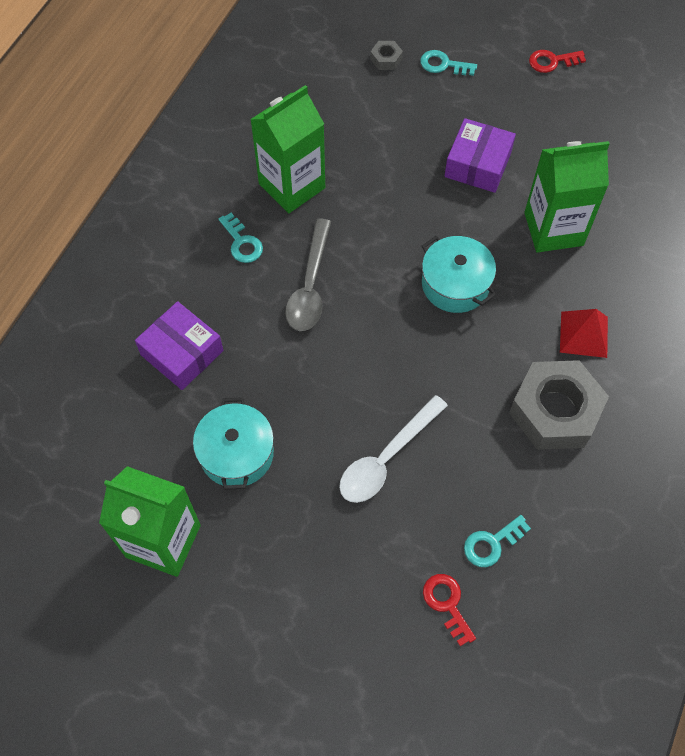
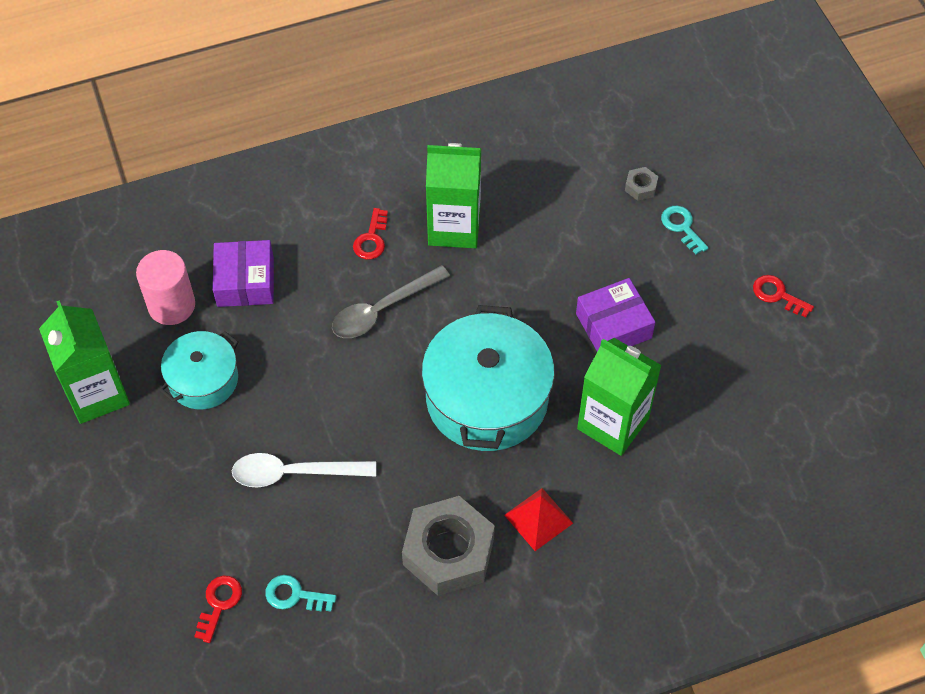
camera: 45 degrees right, 5 degrees down
(143, 420) = (171, 305): none -> pink cylinder
(242, 243) = (371, 239): turquoise key -> red key
(455, 284) = (487, 399): turquoise pot -> turquoise pot, size x1.73

